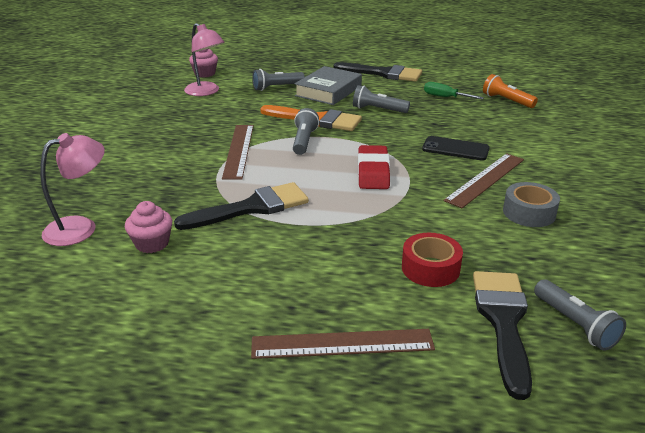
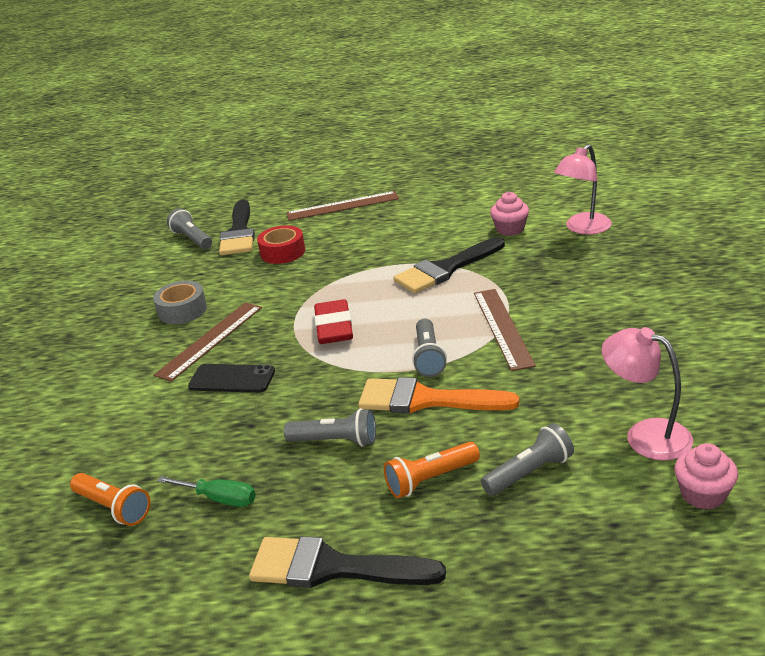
camera: 175 degrees right, 0 degrees up
(328, 91) = (430, 479): grey book -> orange flashlight

